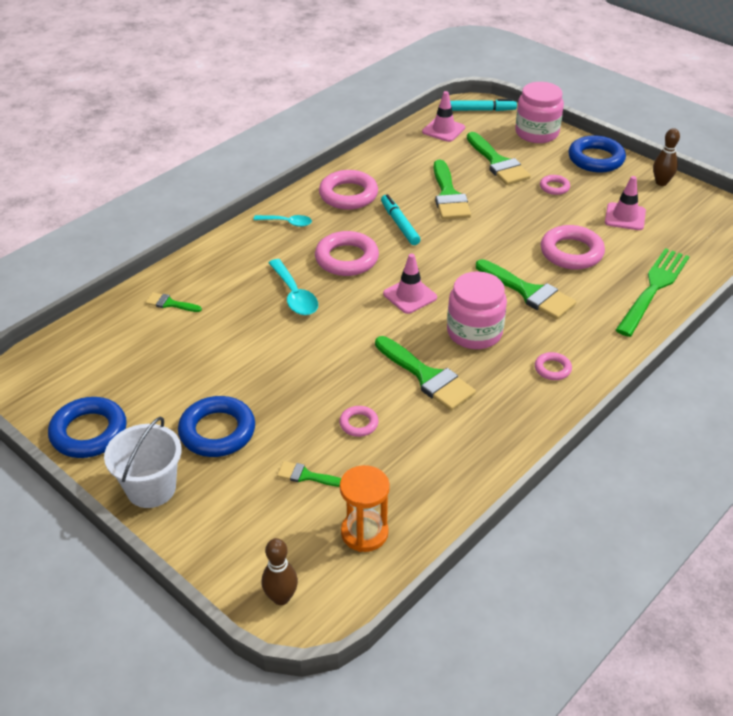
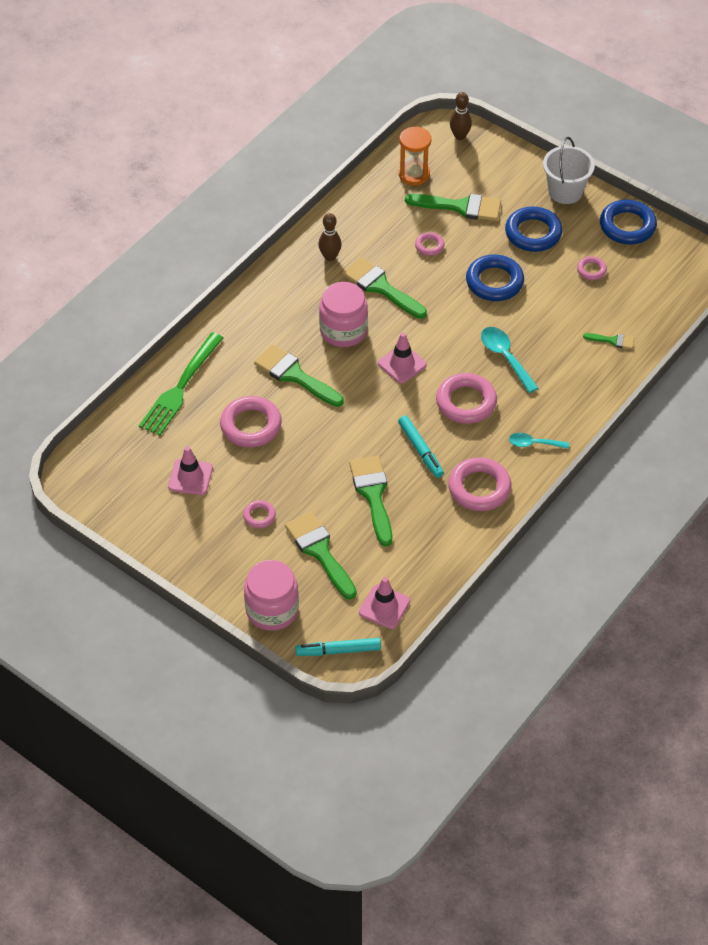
camera: 175 degrees right, 10 degrees up
(306, 476) = (460, 207): green brush -> green brush, size x1.99
(552, 369) = (279, 301): pink ring -> pink ring (591, 270)
(596, 159) = (207, 567): blue ring -> blue ring (494, 282)
(661, 182) = (141, 532): brown bowling pin -> brown bowling pin (330, 257)

